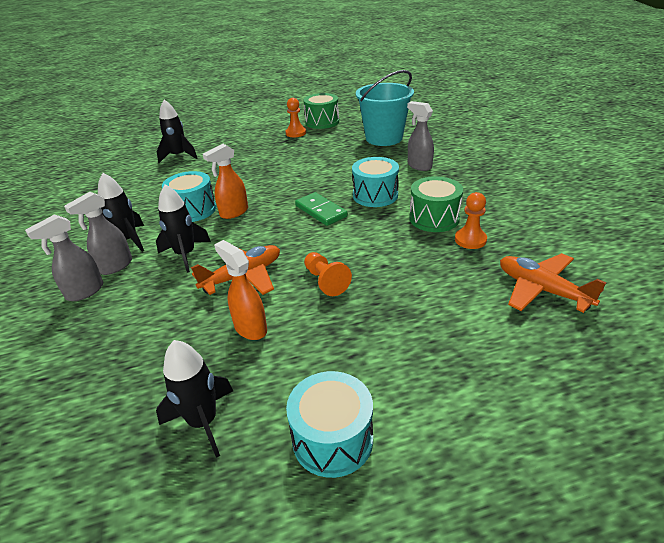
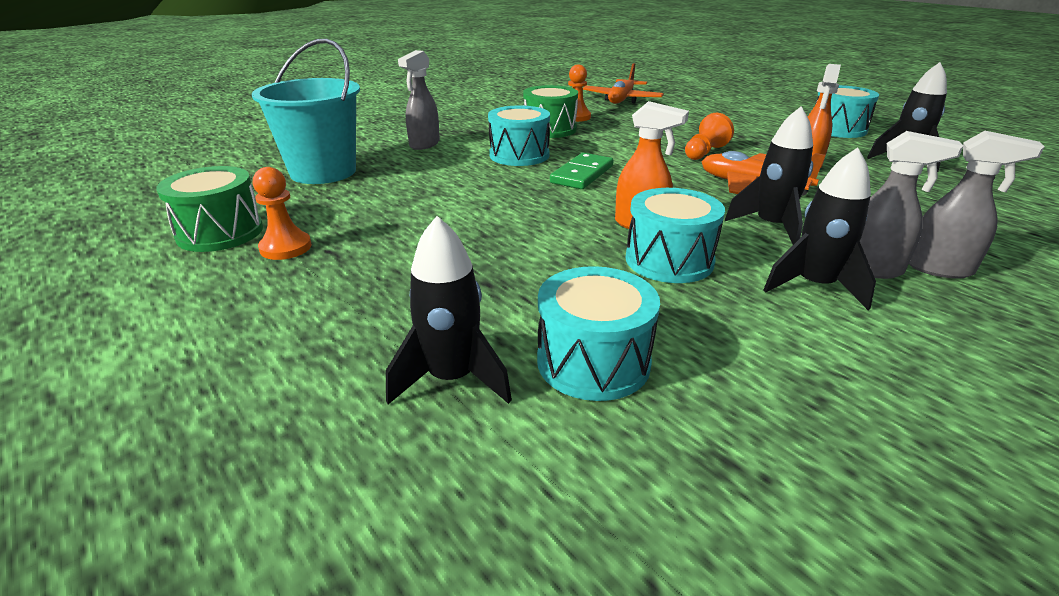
camera: 115 degrees left, 5 degrees down
(156, 178) = (593, 362): none -> turquoise drum

